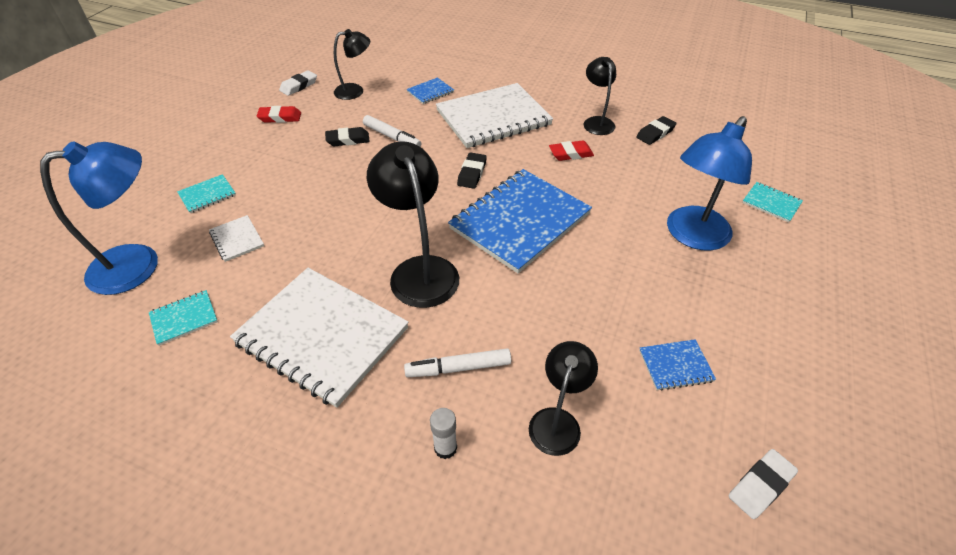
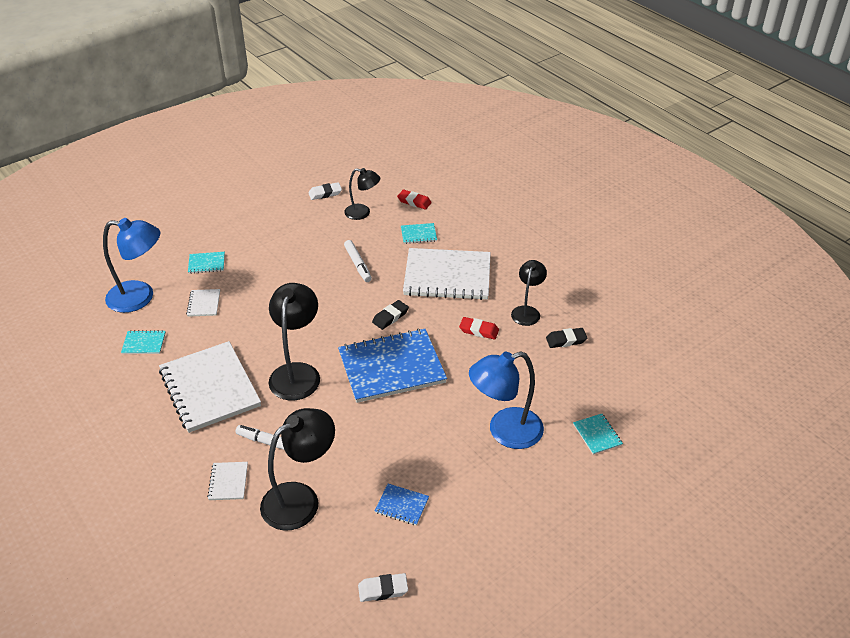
camera: 30 degrees right, 5 degrees down
(280, 117) = (292, 218): red eraser -> red eraser (414, 202)
(348, 140) = (325, 255): black eraser -> none
(430, 92) = (418, 234): blue notebook -> turquoise notebook
(445, 448) = (228, 482): white glue stick -> white notebook
(557, 421) = (300, 499): black lamp -> black lamp, size x1.65

